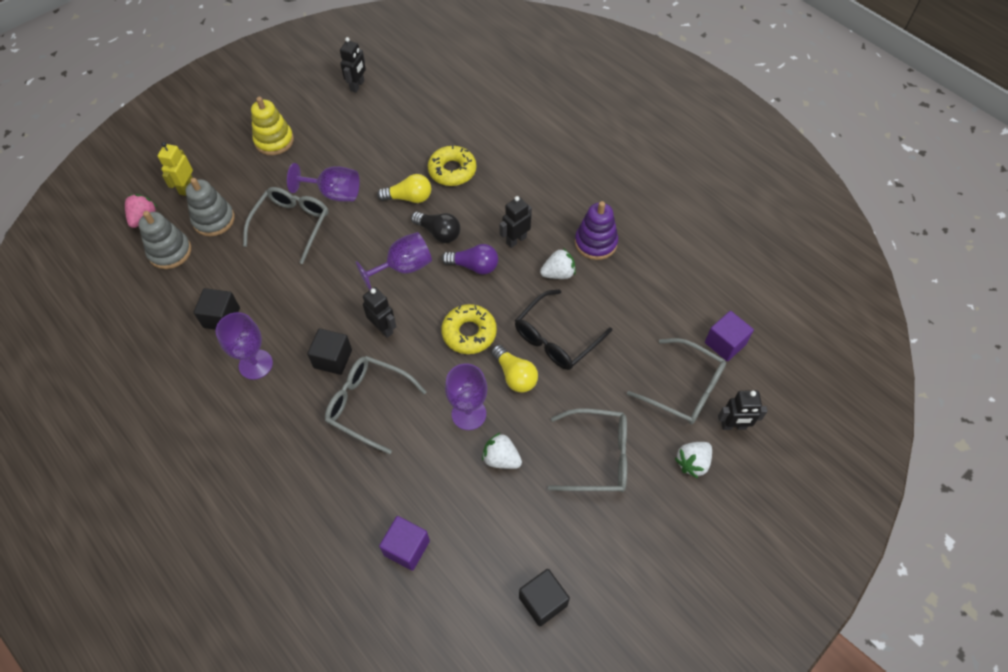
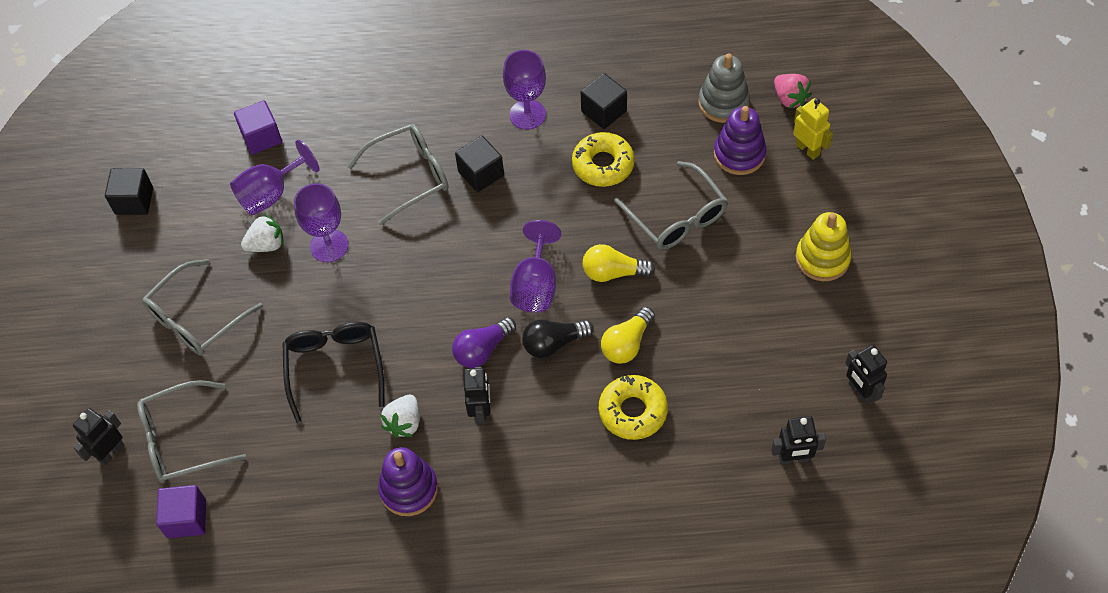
camera: 130 degrees right, 0 degrees up
(214, 220) = (739, 154): grey stacking toy -> purple stacking toy
(334, 193) = (691, 276): purple goblet -> purple goblet (271, 194)
(383, 328) = (478, 229): black robot -> black robot (793, 459)
(469, 333) = (409, 297): yellow donut -> yellow donut (603, 165)
(515, 375) = (330, 306): yellow light bulb -> yellow light bulb (613, 272)
(692, 463) = (117, 389): white strawberry -> none

